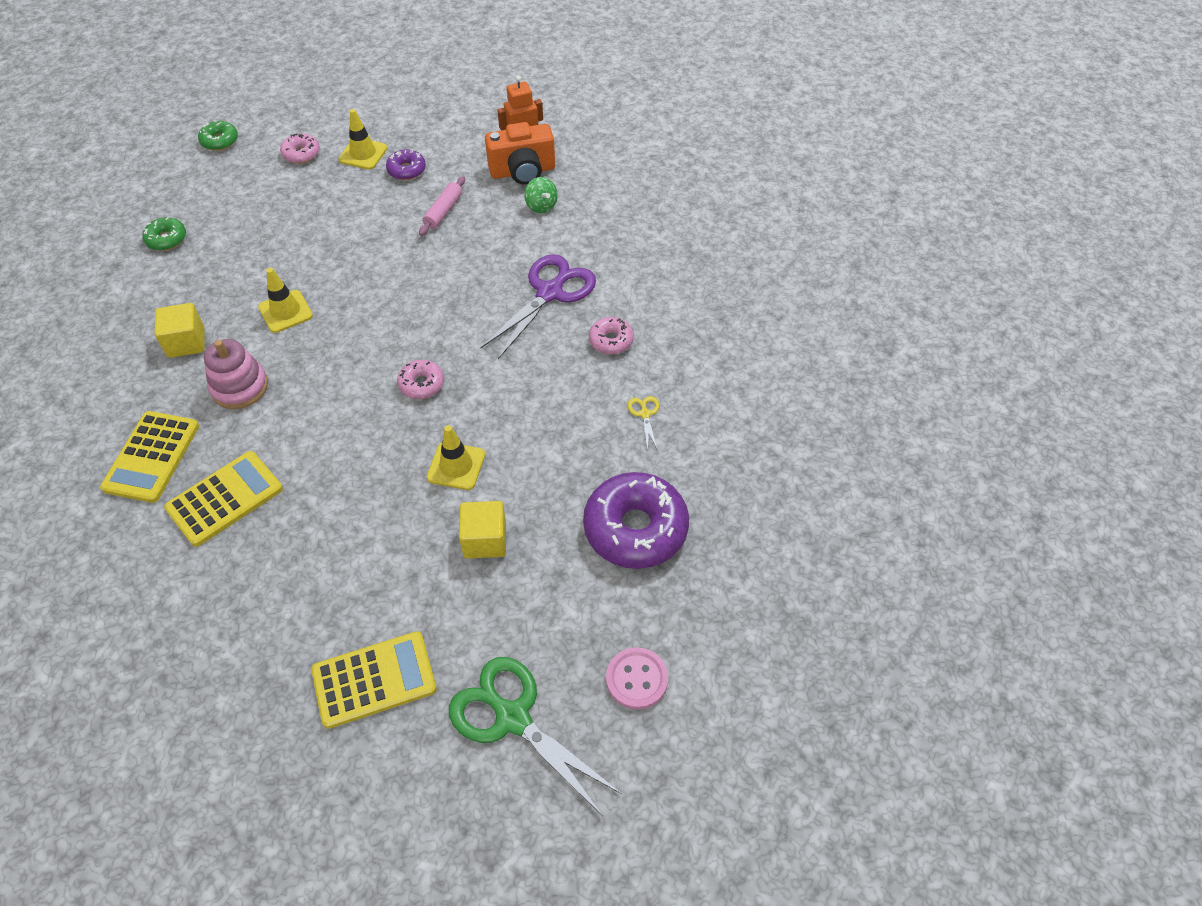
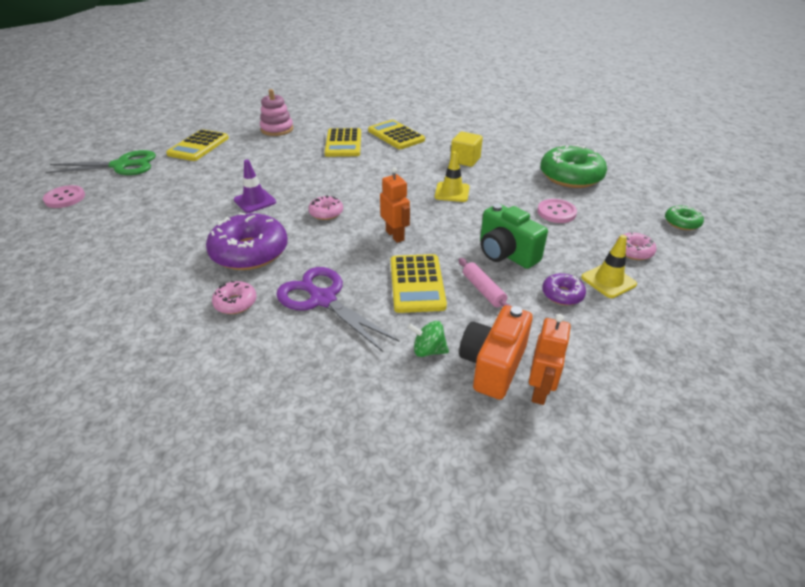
camera: 130 degrees right, 15 degrees down
(166, 239) = (570, 176): green donut -> green donut, size x2.05
(240, 387) = (409, 164): pink stacking toy -> pink stacking toy (277, 129)
(266, 220) = (556, 212): none -> pink button
(376, 221) = (506, 254): none -> green camera
(414, 305) = (395, 235): none -> orange robot
(456, 466) = (255, 201): yellow traffic cone -> purple traffic cone
(473, 251) = (417, 283): none -> yellow calculator
(485, 540) = (201, 191): yellow cube -> none
(550, 292) = (322, 299): purple scissors -> purple scissors turned 150 degrees clockwise
(635, 528) = (114, 236): purple donut -> purple donut (250, 252)
(644, 414) = (161, 282): yellow scissors -> none

